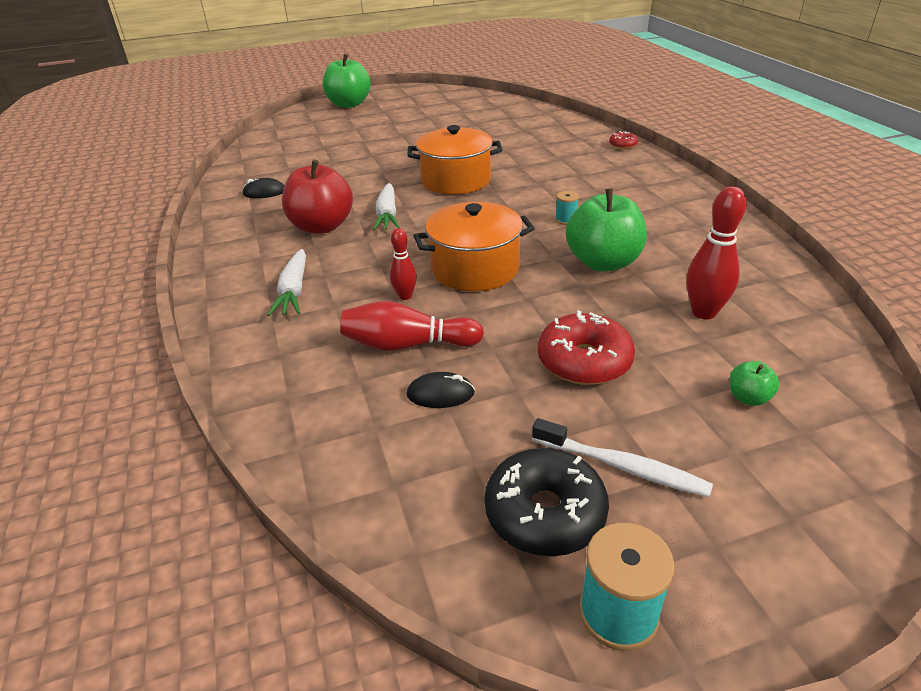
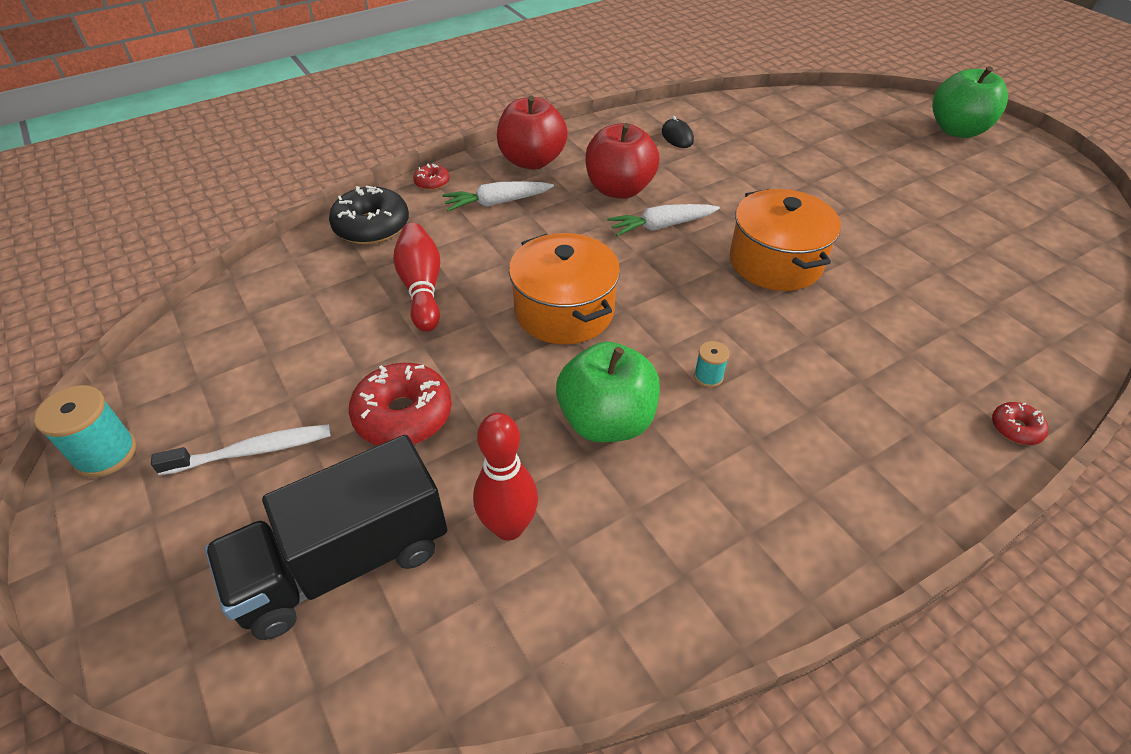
camera: 75 degrees right, 10 degrees up
(221, 331) = (432, 182): none -> red donut
(236, 265) = (532, 161): none -> red apple
(405, 296) = (501, 271): red bowling pin -> none
(440, 394) = (352, 321): black mouse -> none
(545, 513) = (207, 403): black donut -> black donut (372, 226)
(622, 466) = (252, 451): white toothbrush -> white toothbrush turned 120 degrees counterclockwise
(748, 398) = (343, 562): green apple -> black truck

